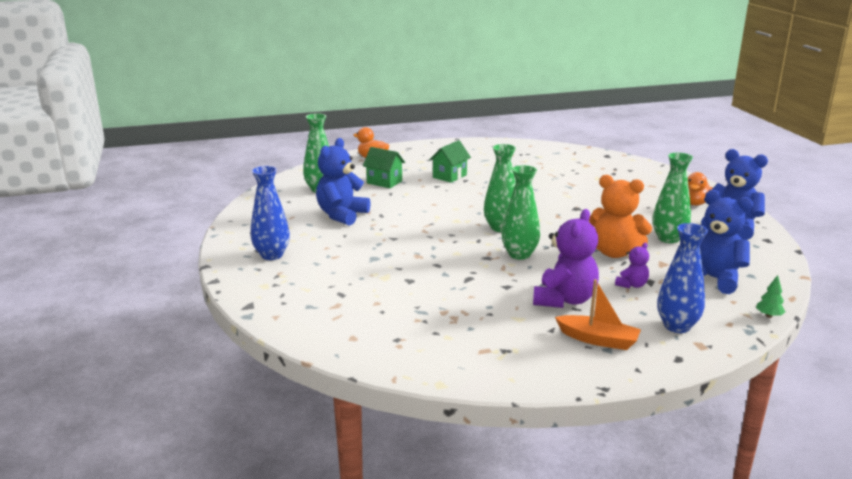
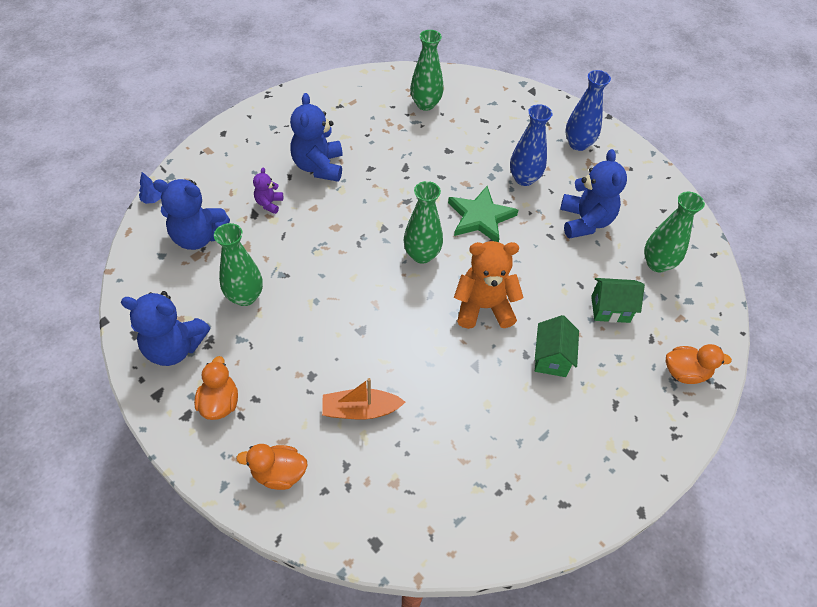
camera: 150 degrees right, 30 degrees up
(428, 235) = (480, 217): none -> green star
(519, 254) = (381, 215): green vase -> green vase (425, 104)
(564, 300) = (318, 166): purple teddy bear -> blue teddy bear
(598, 340) = (281, 133): orange boat -> orange boat (360, 410)
(615, 253) = (294, 249): orange teddy bear -> orange teddy bear (483, 307)
(657, 178) = (279, 473): none -> orange duck
(677, 326) = (226, 164): blue vase -> blue vase (524, 178)
(769, 316) = (152, 200): green tree -> blue tree

